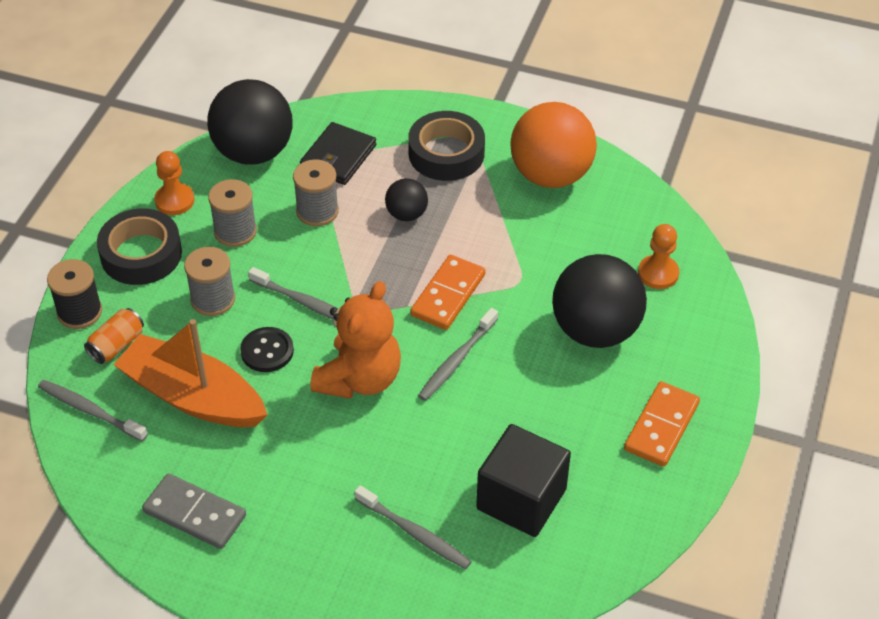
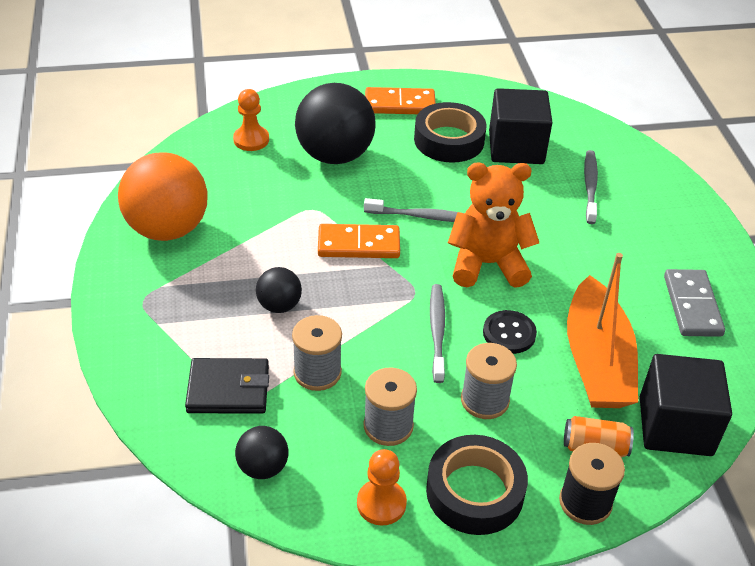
camera: 120 degrees left, 5 degrees down
(90, 411) = (675, 426): grey toothbrush -> black cube
(253, 152) = (263, 467): black ball -> black ball, size x0.49
(446, 153) = (176, 308): black tape -> black tape (449, 140)

